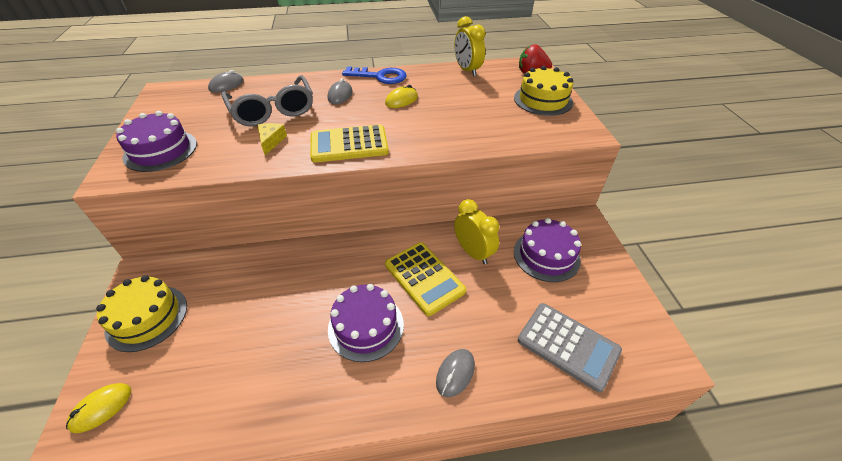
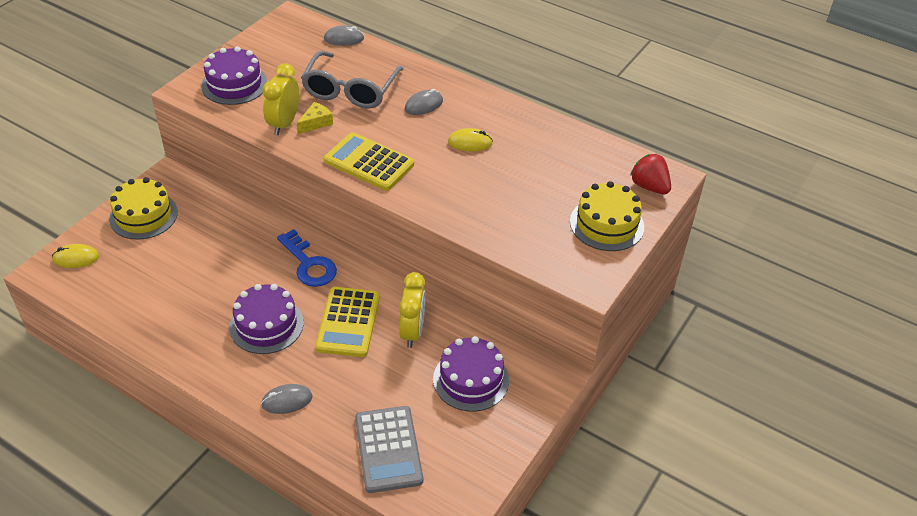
camera: 40 degrees right, 0 degrees up
(380, 76) = (486, 103): blue key -> blue key (309, 264)
(467, 70) = (584, 144): yellow clock -> yellow clock (284, 124)

